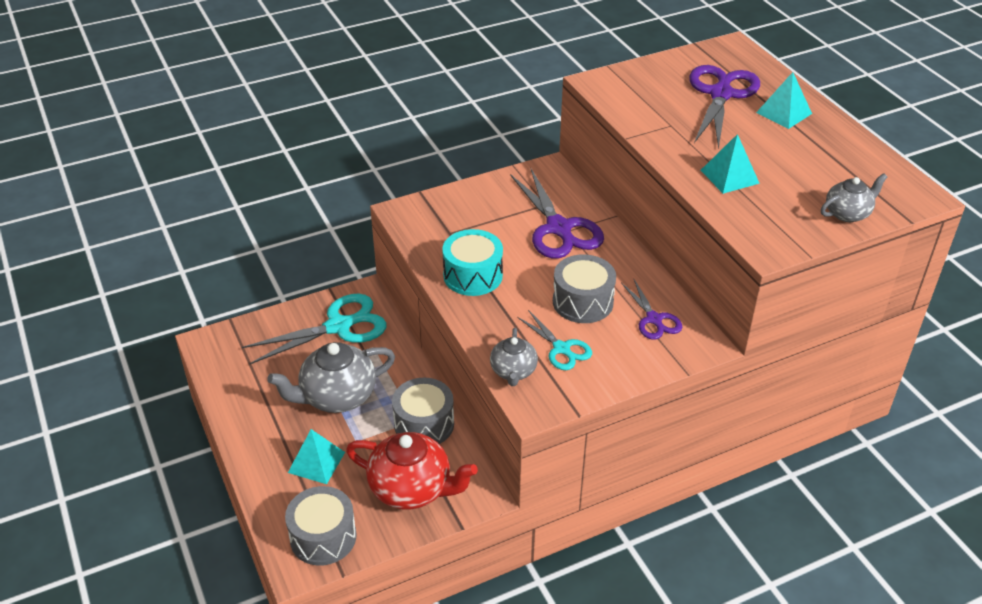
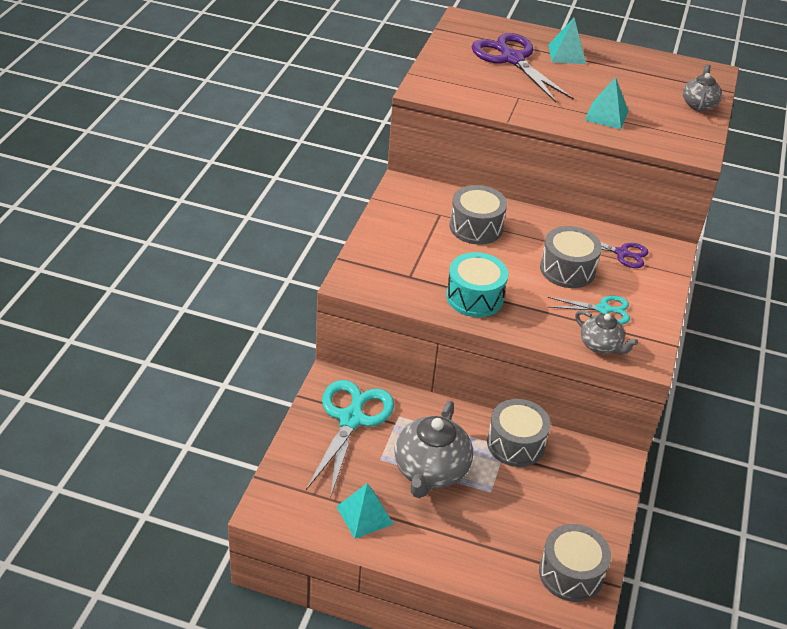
camera: 50 degrees left, 0 degrees up
(316, 462) = (488, 528): turquoise pyramid -> turquoise pyramid (364, 515)
(412, 488) = (573, 493): red teapot -> none
(559, 229) = (476, 227): purple scissors -> grey drum

